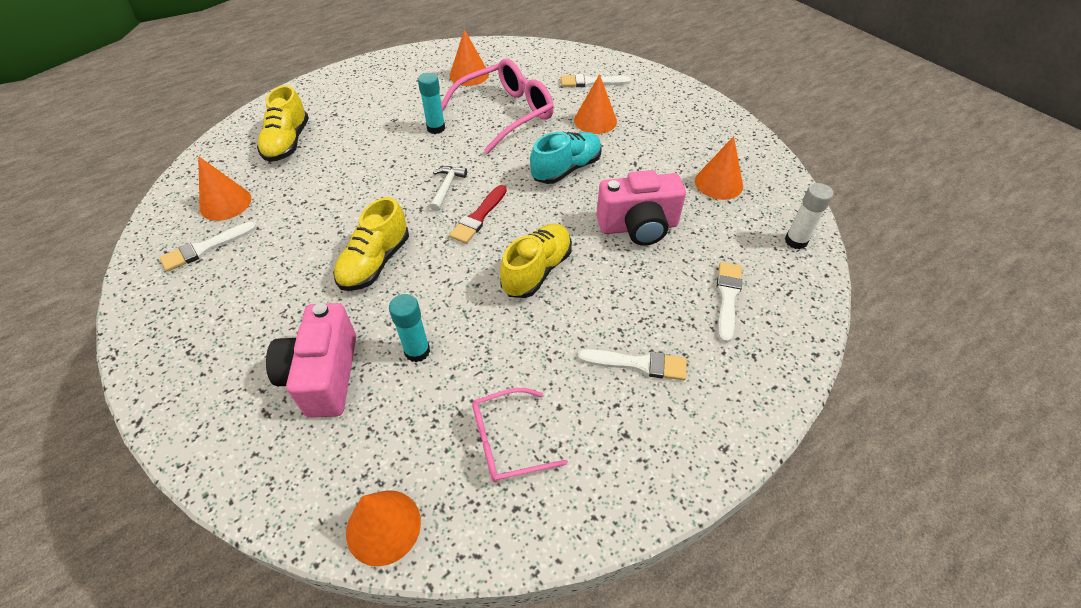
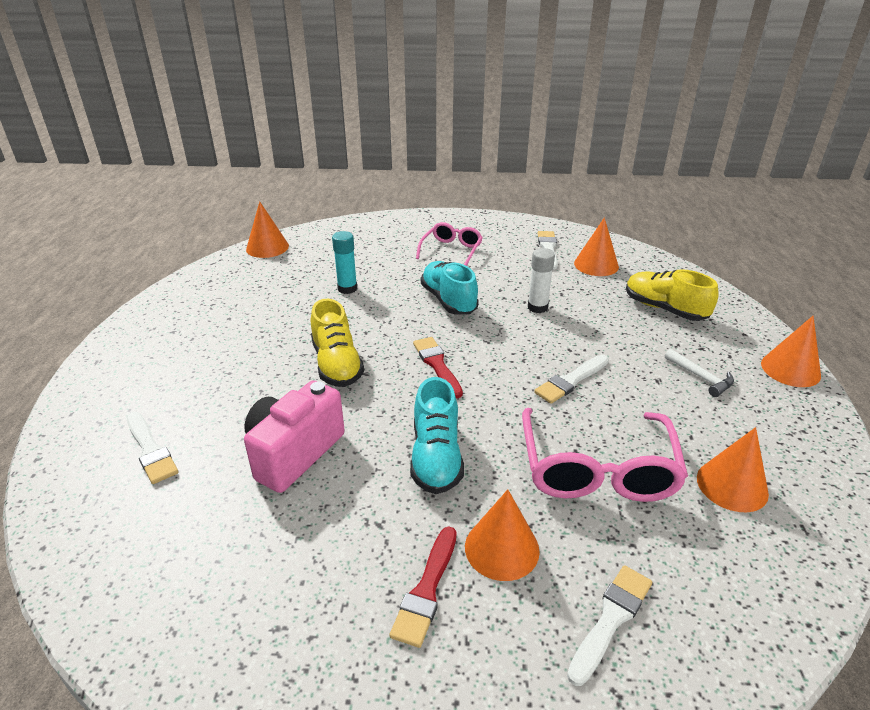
camera: 130 degrees right, 15 degrees down
(323, 375) = (378, 257): pink camera -> none
(375, 263) = (448, 300): yellow shoe -> turquoise shoe
(436, 128) = (612, 400): turquoise glue stick -> none
(446, 187) = (499, 365): white hammer -> white hammer (701, 377)
(507, 441) = (243, 292): pink glasses -> pink glasses (451, 251)
(638, 364) = (195, 363): white brush -> white brush (571, 381)
(645, 130) = (426, 590): none -> red brush
(718, 183) = (250, 578): orange cone -> orange cone (790, 369)
(795, 241) = (98, 565): white glue stick -> white glue stick (537, 307)

